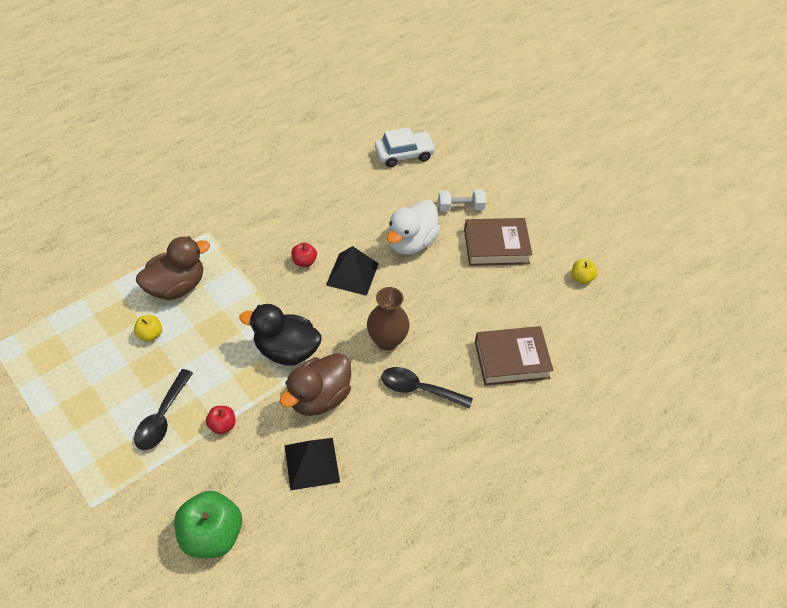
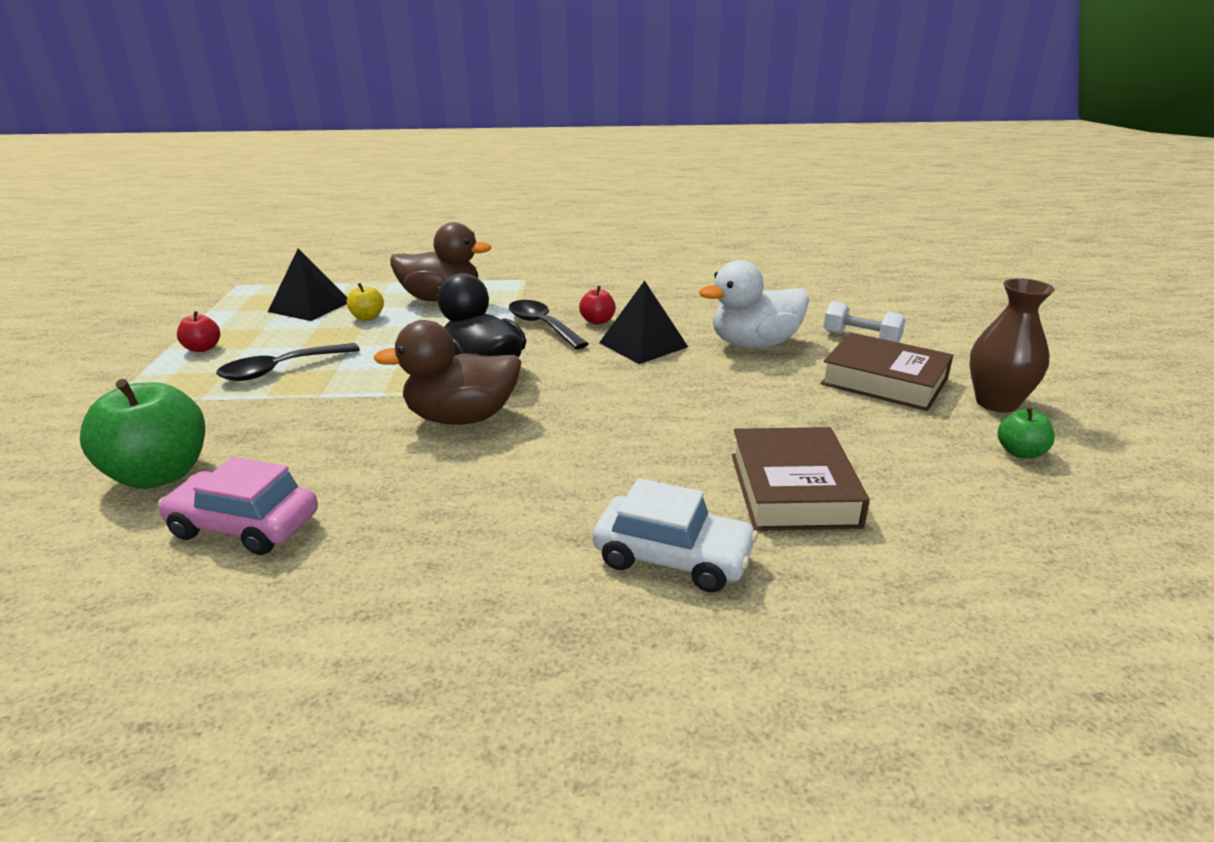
camera: 40 degrees right, 25 degrees down
(222, 425) = (324, 397): red apple -> red apple (202, 348)
(301, 534) = (244, 526): none -> pink car
(312, 463) = (364, 467): black pyramid -> black pyramid (310, 306)
(387, 340) = (616, 405): brown vase -> brown vase (996, 403)
(404, 154) = (823, 288): white car -> white car (673, 557)
(419, 389) = (603, 462): black spoon -> black spoon (542, 326)
(511, 359) = (793, 489): brown book -> brown book turned 60 degrees clockwise
(581, 278) = (1020, 452): yellow apple -> green apple

